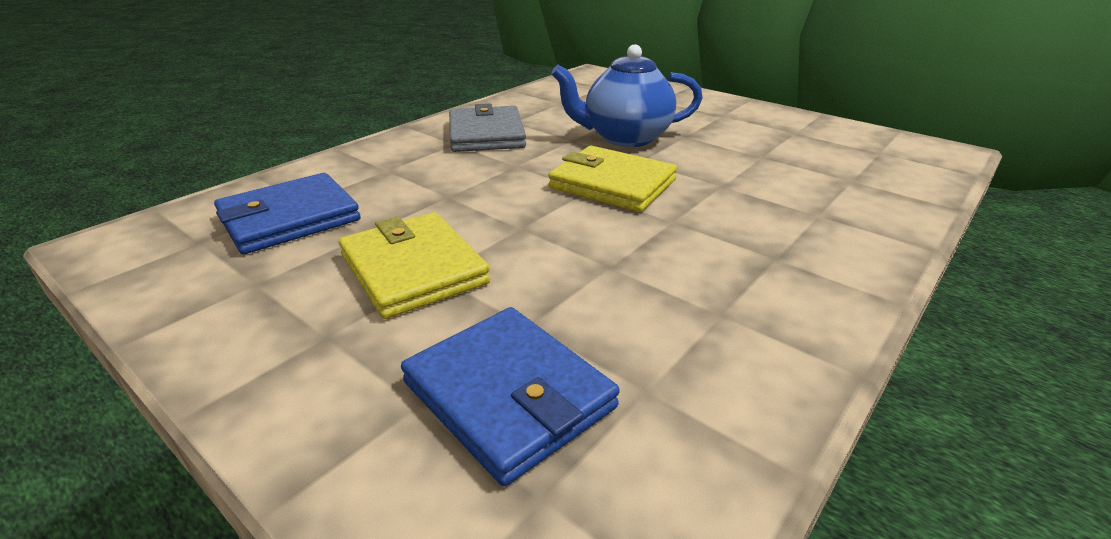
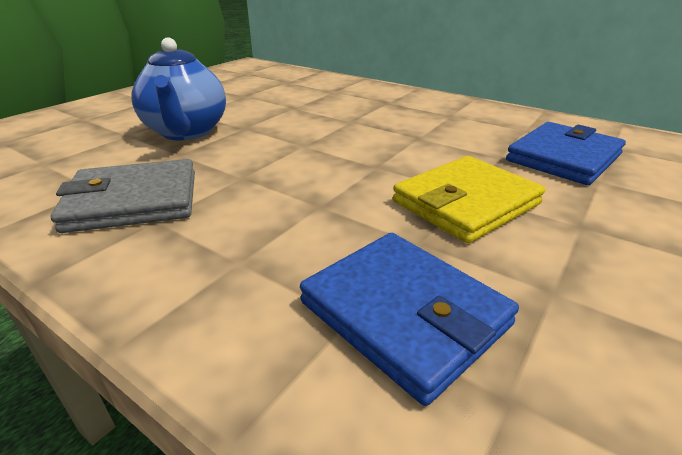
camera: 95 degrees left, 0 degrees up
(612, 184) = (291, 137): yellow wallet -> none

